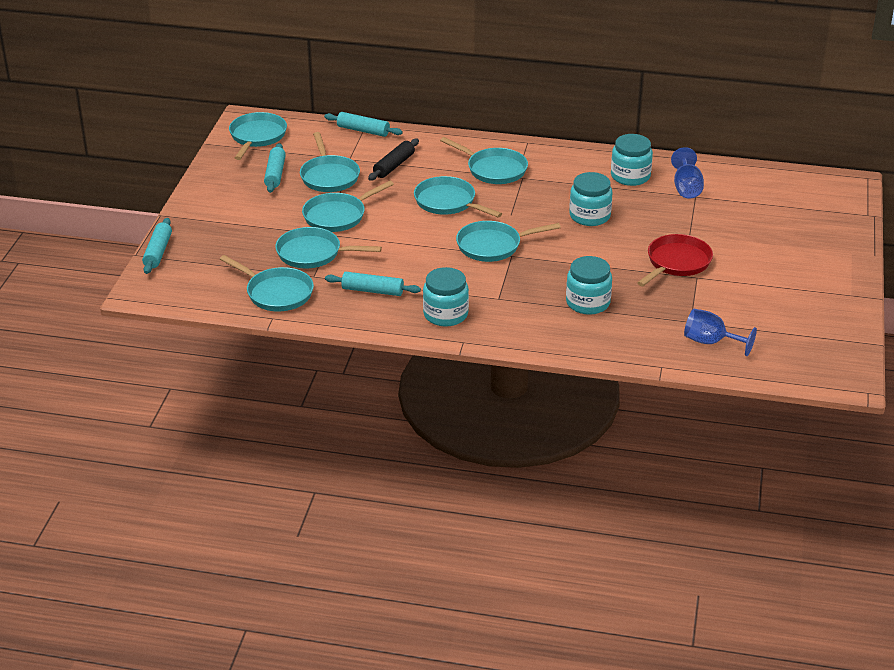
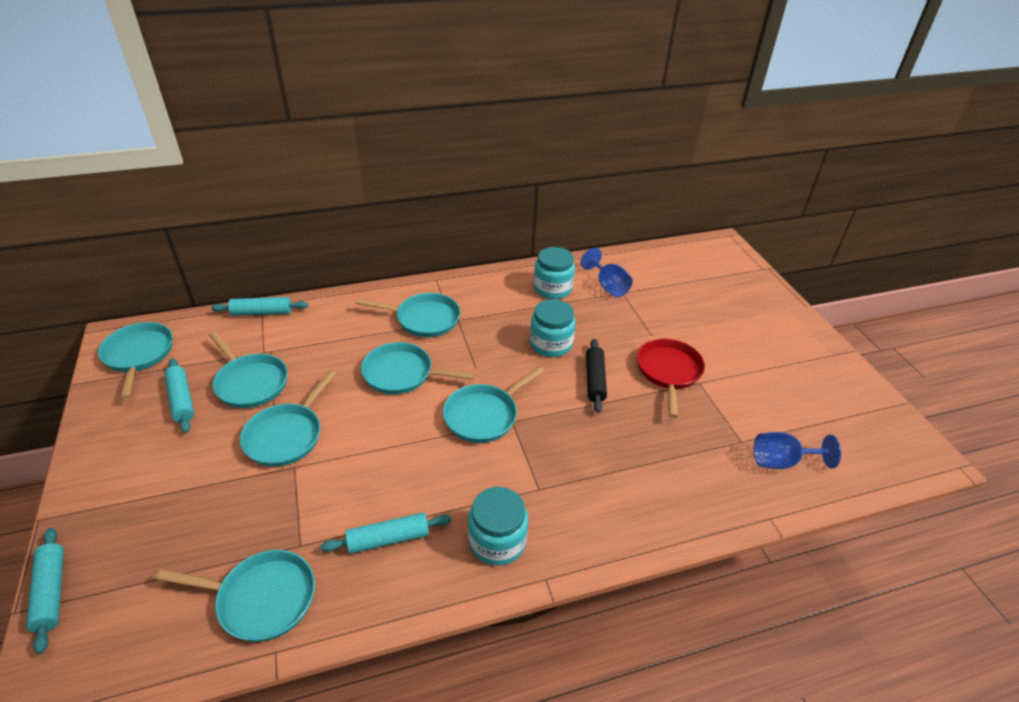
camera: 30 degrees left, 5 degrees up
(313, 253) = (282, 506): turquoise pan -> none
(394, 166) = (318, 346): black rolling pin -> black rolling pin (595, 380)
(588, 303) = (631, 456): turquoise jar -> none

